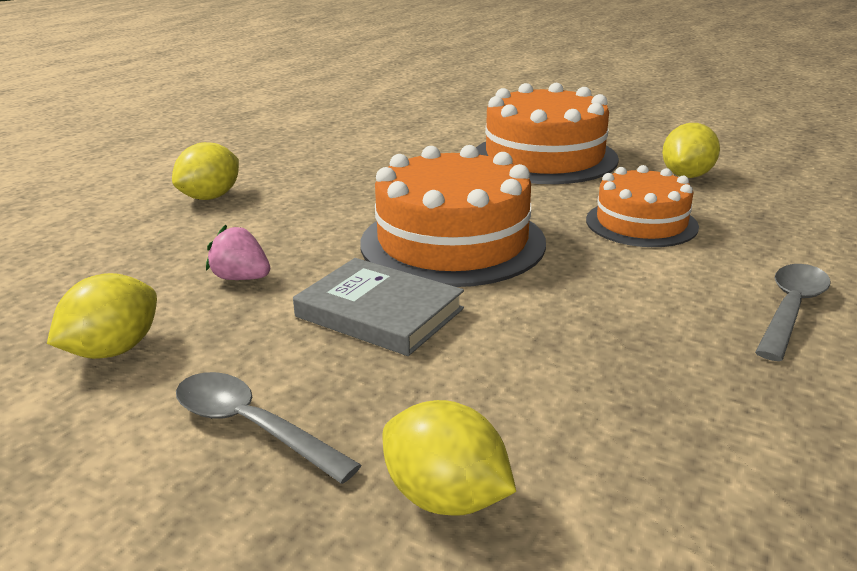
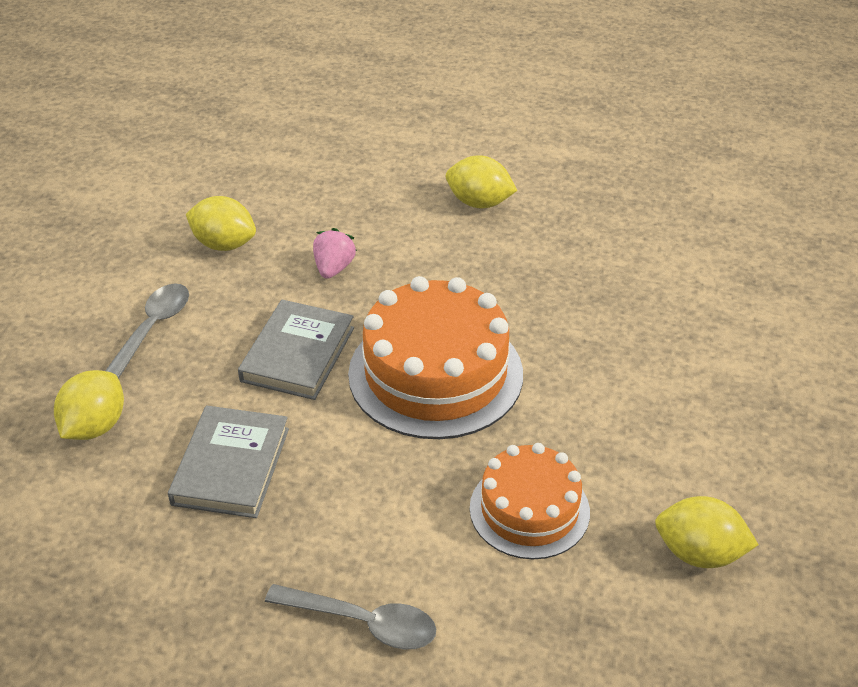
camera: 75 degrees right, 15 degrees up
(544, 157) = (699, 414): orange cake -> none
(559, 373) = (231, 466): none -> grey book

